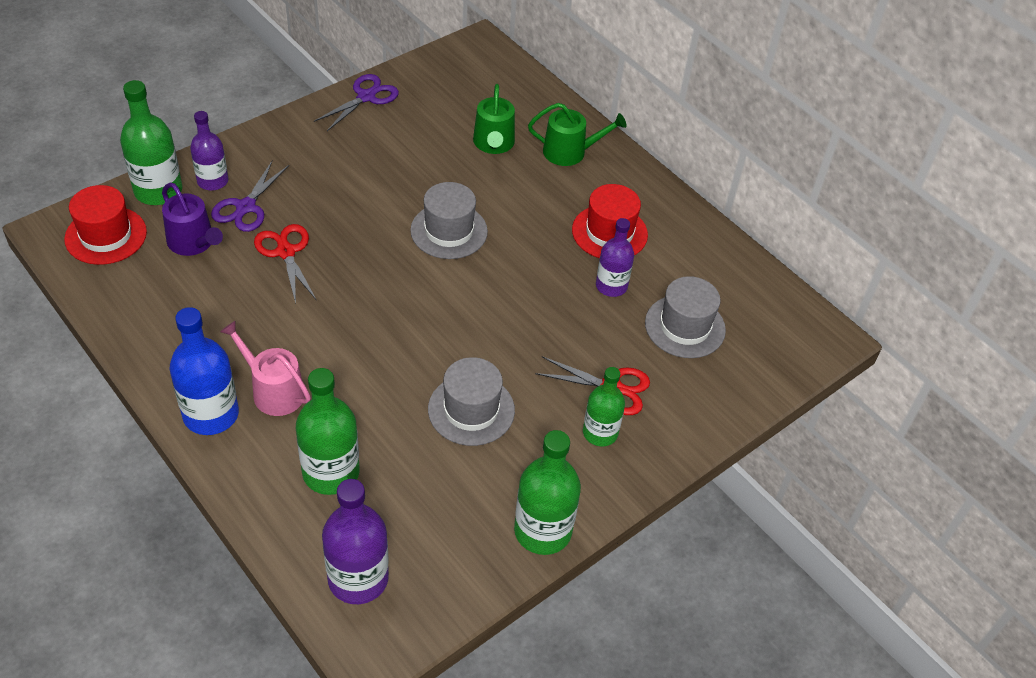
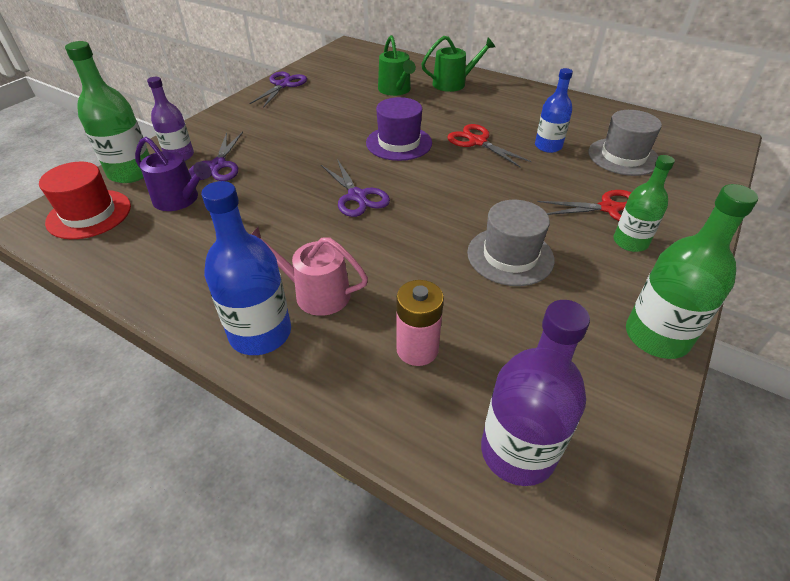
camera: 15 degrees left, 5 degrees down
(285, 252) = (269, 186): red scissors -> red scissors (477, 142)
(331, 472) = (417, 349): green bottle -> pink battery
(366, 292) = (357, 196): none -> purple scissors
(449, 231) = (399, 143): grey hat -> purple hat
(609, 232) = (518, 118): red hat -> none
(611, 286) = (548, 146): purple bottle -> blue bottle

